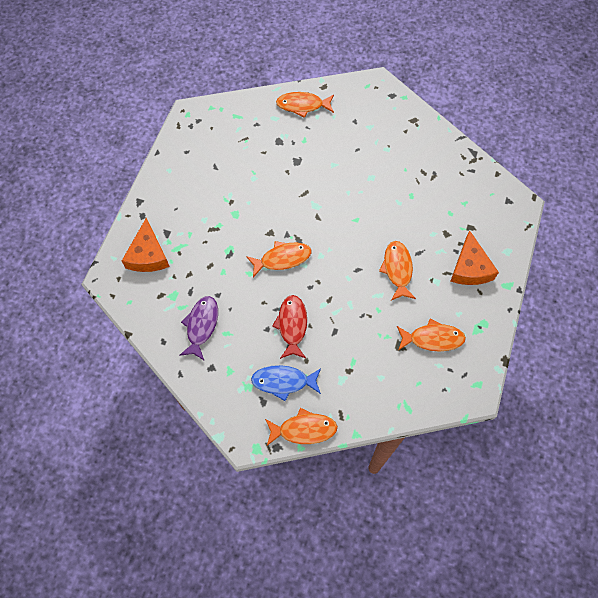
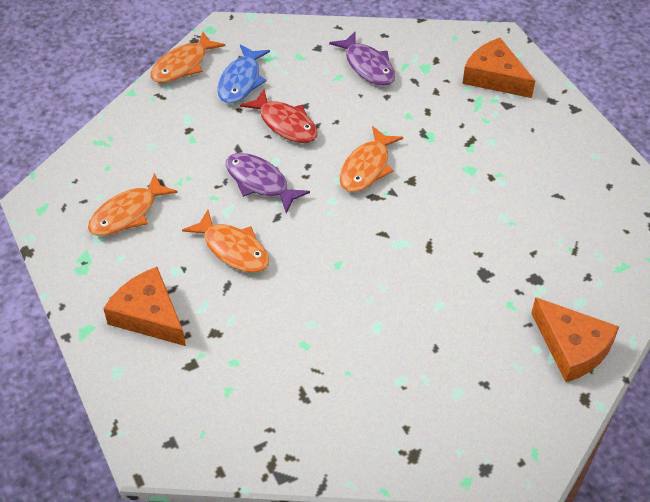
camera: 135 degrees right, 15 degrees down
(283, 382) = (241, 81): blue fish -> blue fish turned 150 degrees clockwise
(302, 105) = (572, 347): orange fish -> orange cheese
(345, 298) = (260, 182): none -> purple fish

